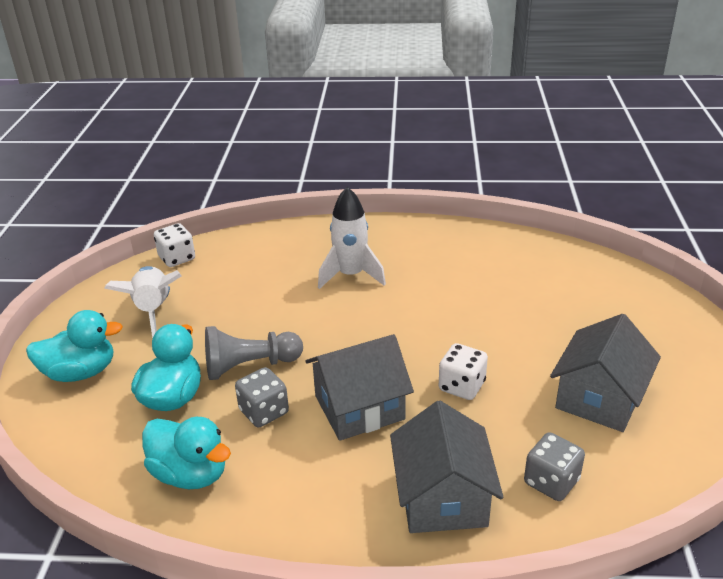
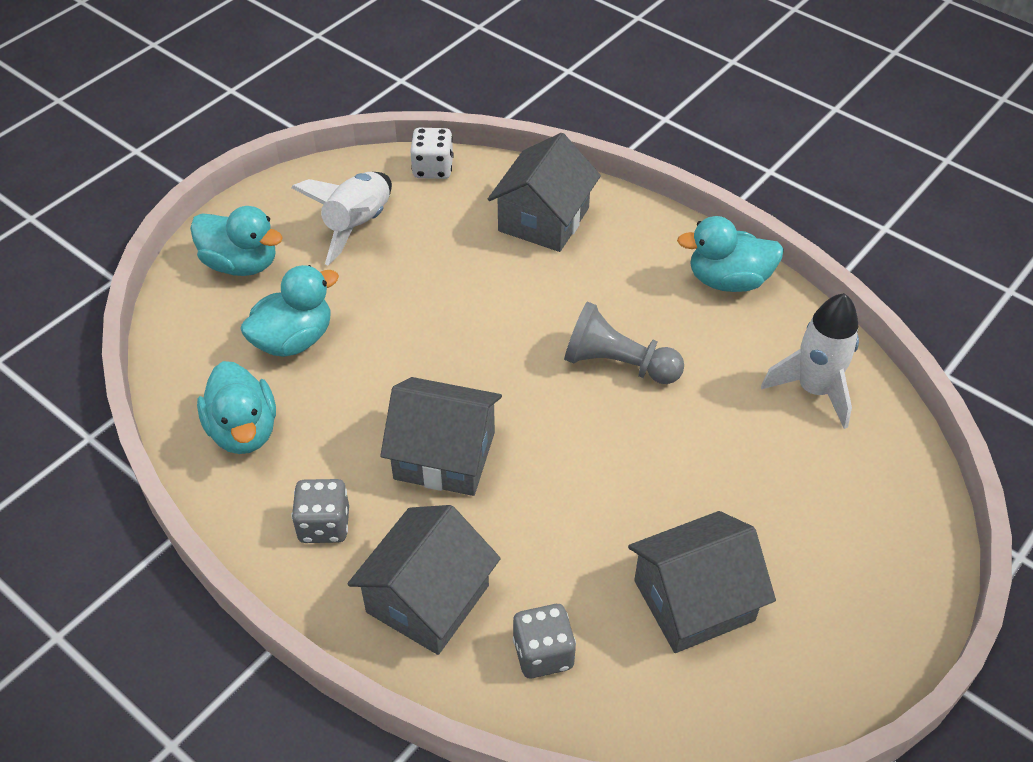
camera: 35 degrees right, 15 degrees up
(249, 366) = (388, 345): grey pawn -> grey pawn (617, 364)
(264, 412) = (356, 405): grey dice -> grey dice (324, 525)
(283, 253) = (543, 219): none -> grey house
(351, 275) = (587, 289): white rocket -> white rocket (814, 390)
(428, 235) = (728, 280): none -> turquoise duck
(462, 386) = (566, 495): white dice -> none

